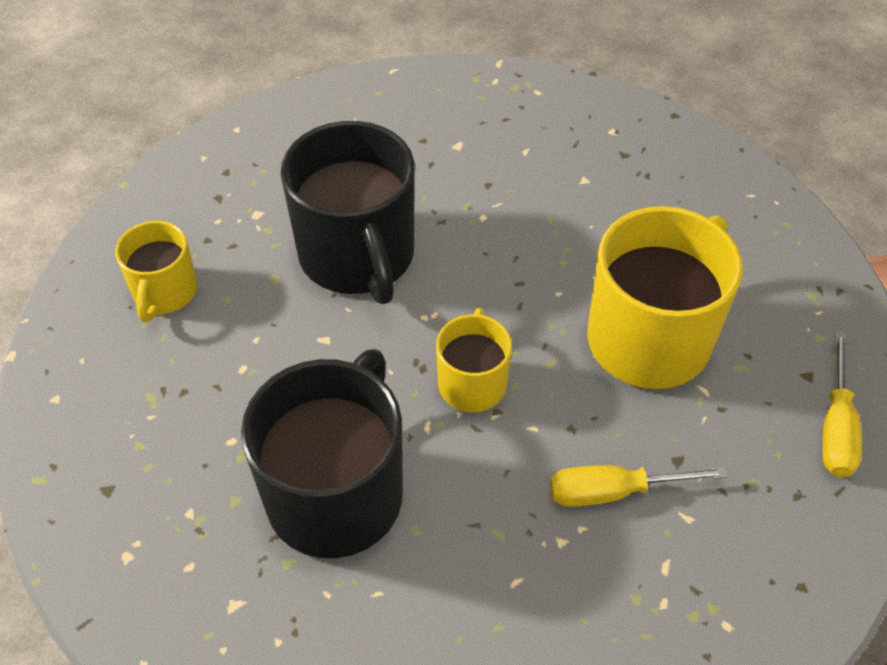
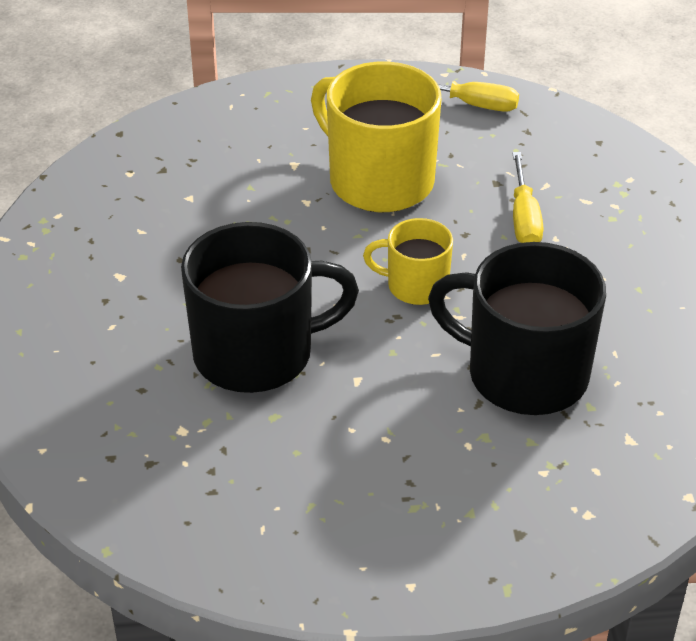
camera: 85 degrees left, 10 degrees down
(165, 292) = (281, 502): yellow mug -> none

